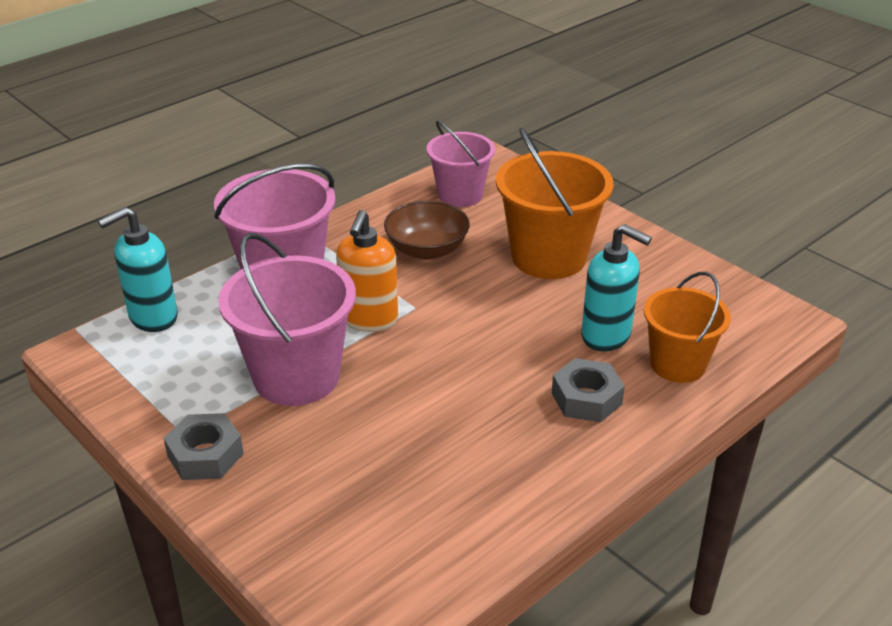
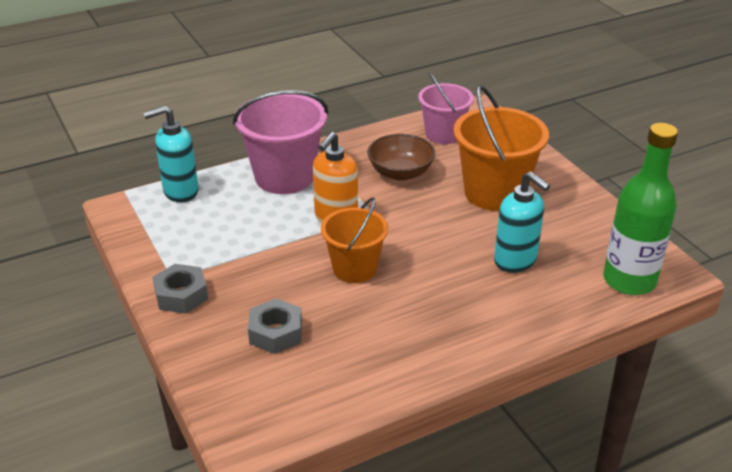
camera: 15 degrees right, 0 degrees up
(296, 376) = (266, 251): pink bucket -> none
(586, 398) = (479, 305): grey nut -> grey nut (275, 333)
(678, 364) = (564, 292): orange bucket -> orange bucket (354, 269)
(744, 337) = (629, 280): none -> green bottle

